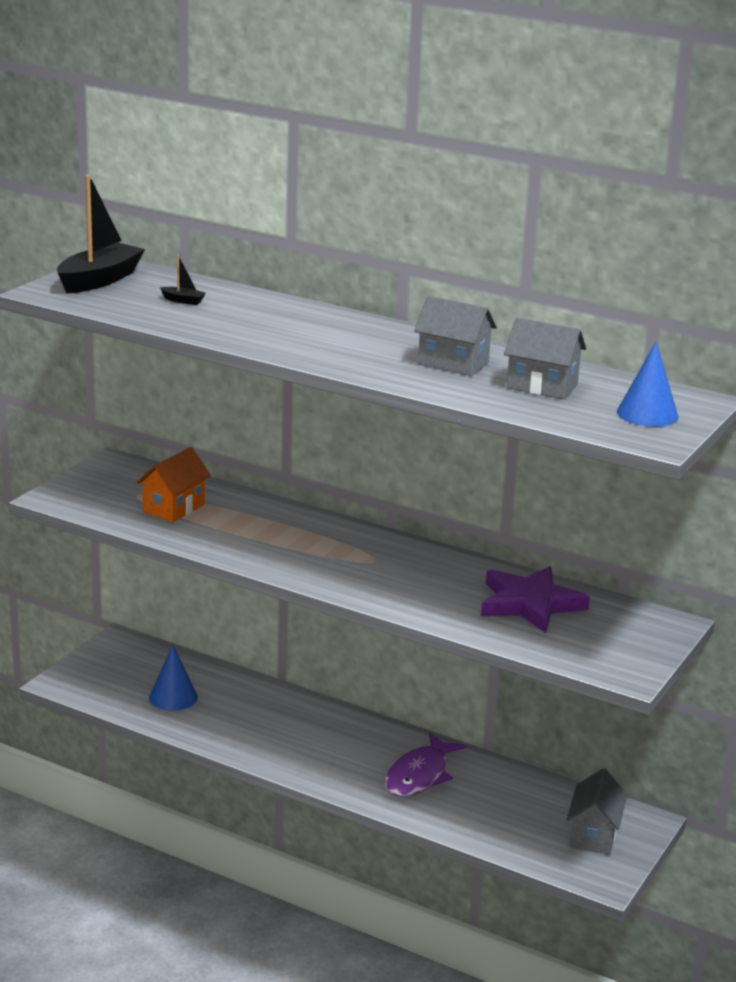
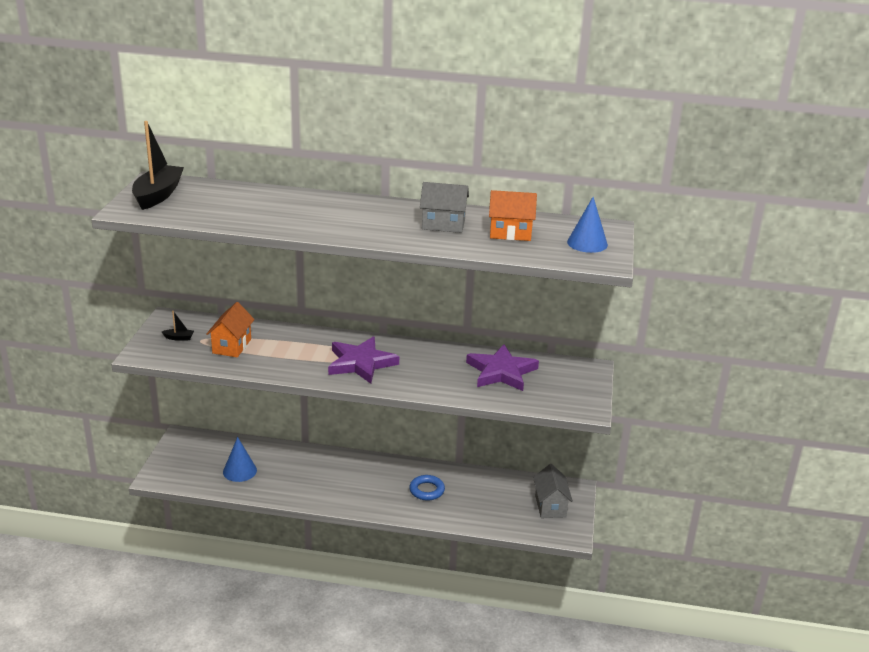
camera: 20 degrees left, 5 degrees up
(183, 301) = (229, 203): black boat -> black boat (179, 338)
(334, 558) = (361, 363): none -> purple star
(419, 775) = (427, 490): purple fish -> blue ring
(542, 386) = (510, 233): grey house -> orange house

